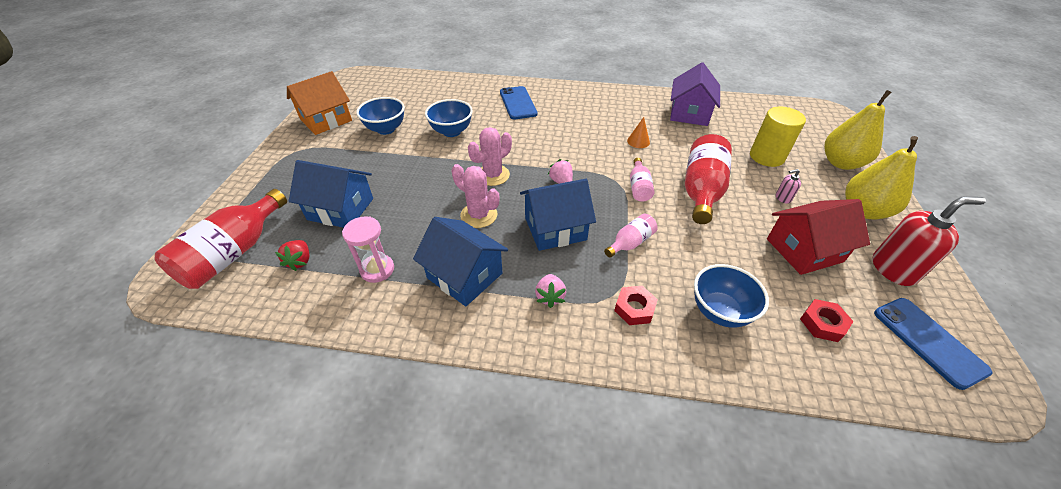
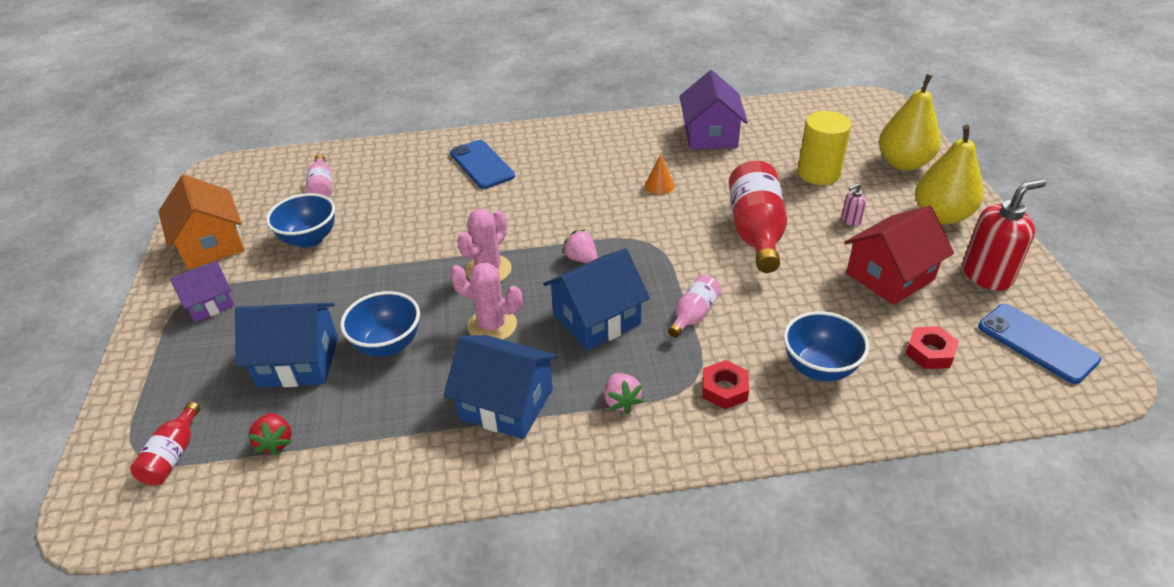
camera: 15 degrees left, 5 degrees down
(234, 253) = (173, 455): red bottle -> red bottle, size x0.52
(306, 157) = (210, 304): none -> purple house
(326, 120) = (211, 244): orange house -> orange house turned 60 degrees counterclockwise
(377, 269) = (388, 425): pink hourglass -> none
(451, 132) = (406, 223): blue bowl -> blue bowl (388, 345)
(639, 187) = (680, 244): pink bottle -> pink bottle (322, 187)

